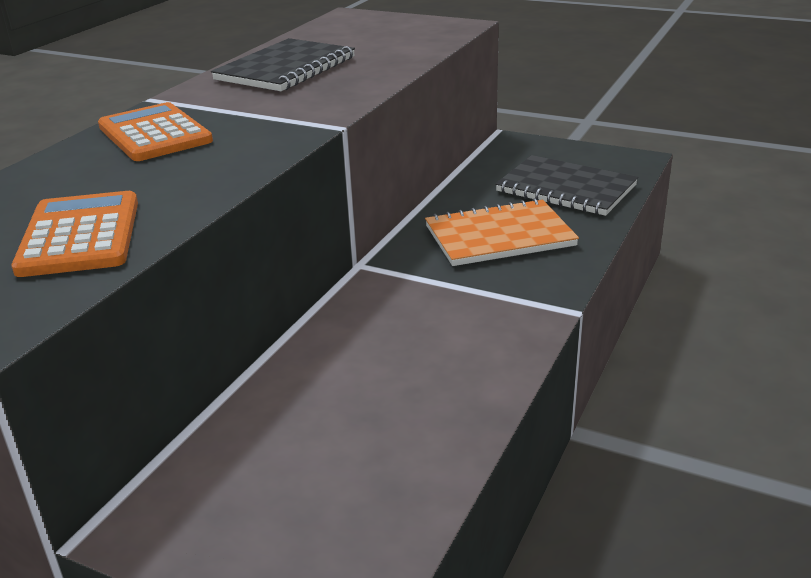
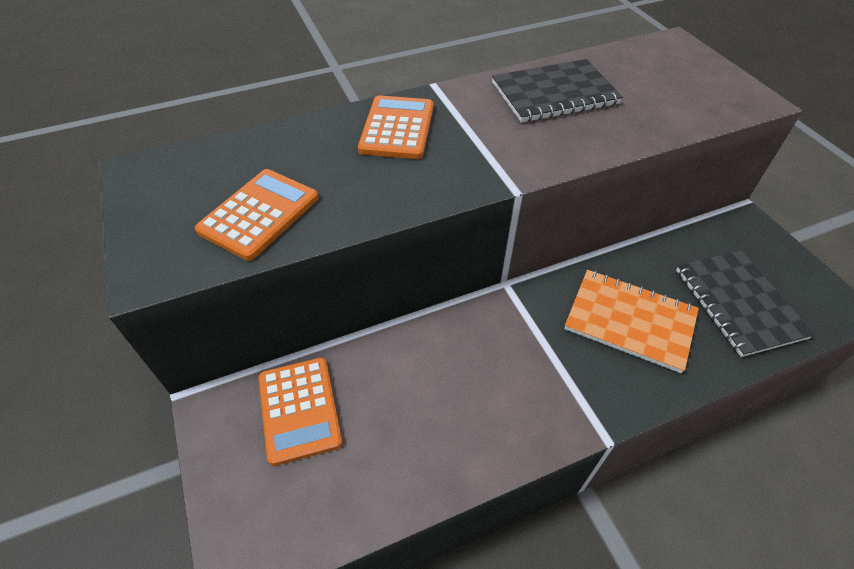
camera: 40 degrees right, 20 degrees up
(255, 461) = (299, 410): none -> orange calculator

